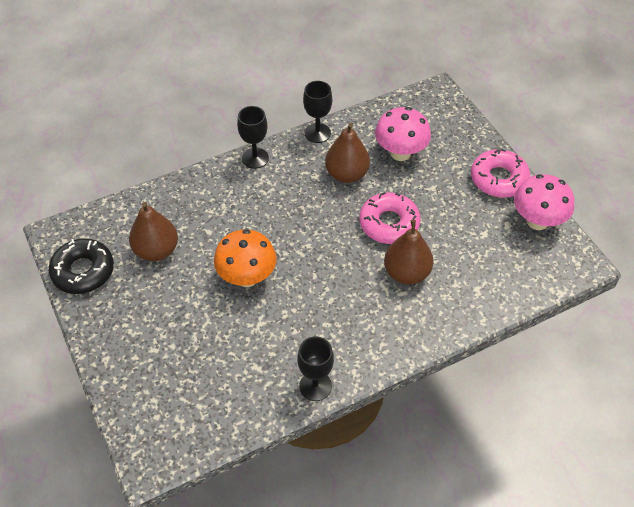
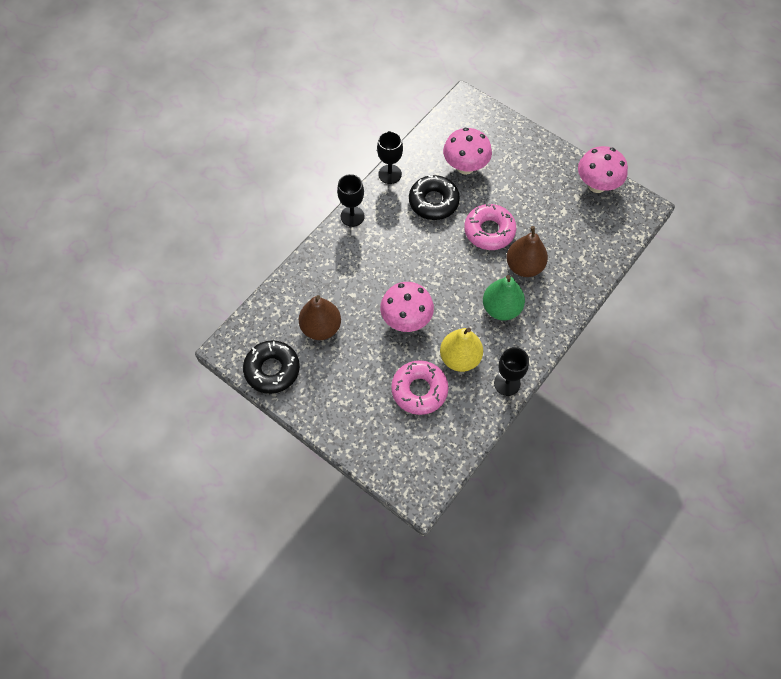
camera: 25 degrees left, 10 degrees up
(247, 277) = (406, 320): orange mushroom -> pink mushroom
(279, 338) = (460, 358): none -> yellow pear
(346, 174) = (433, 202): brown pear -> black donut
(355, 305) = (501, 308): none -> green pear
(498, 179) = (551, 160): pink donut -> pink donut (419, 390)

